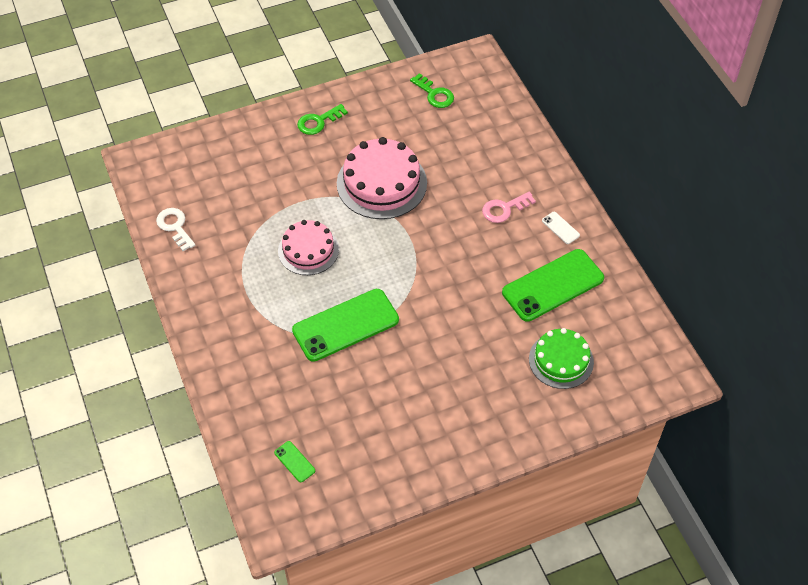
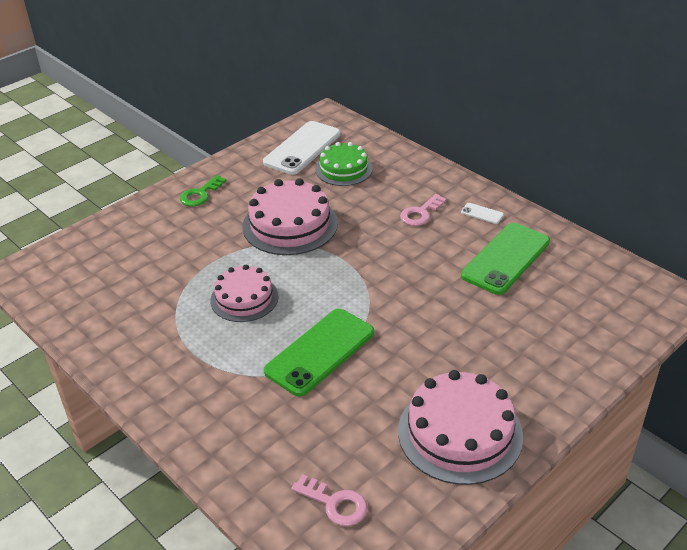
camera: 20 degrees left, 15 degrees down
(175, 227) = (86, 318): white key -> none
(294, 461) = (335, 503): green phone -> pink key
(418, 438) = (460, 433): none -> pink cake
(434, 94) = (302, 148): green key -> white phone
(561, 360) = (556, 316): green cake -> green cake (343, 169)

